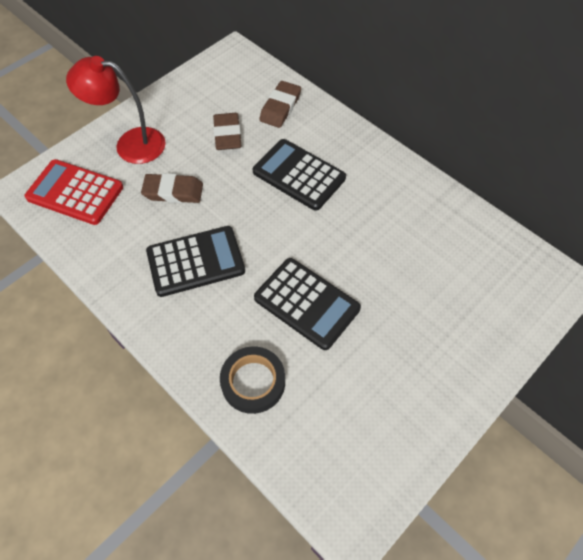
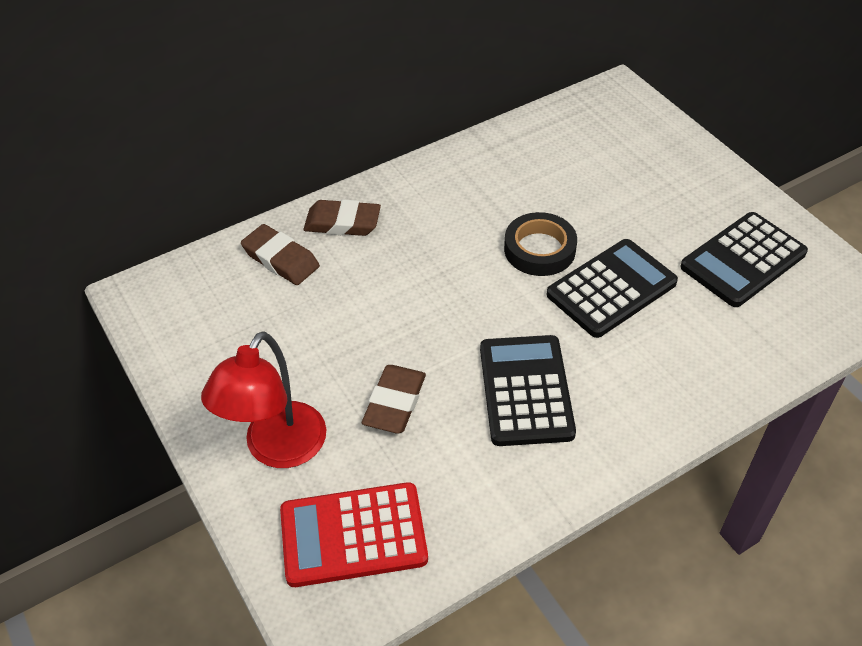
camera: 75 degrees left, 10 degrees down
(75, 192) = (353, 535): red calculator -> red calculator turned 45 degrees clockwise
(227, 135) = (308, 325): brown eraser -> brown eraser (342, 223)
(253, 382) = (711, 356): black tape -> black tape (539, 249)
(299, 175) = (411, 261): black calculator -> black calculator (743, 260)

